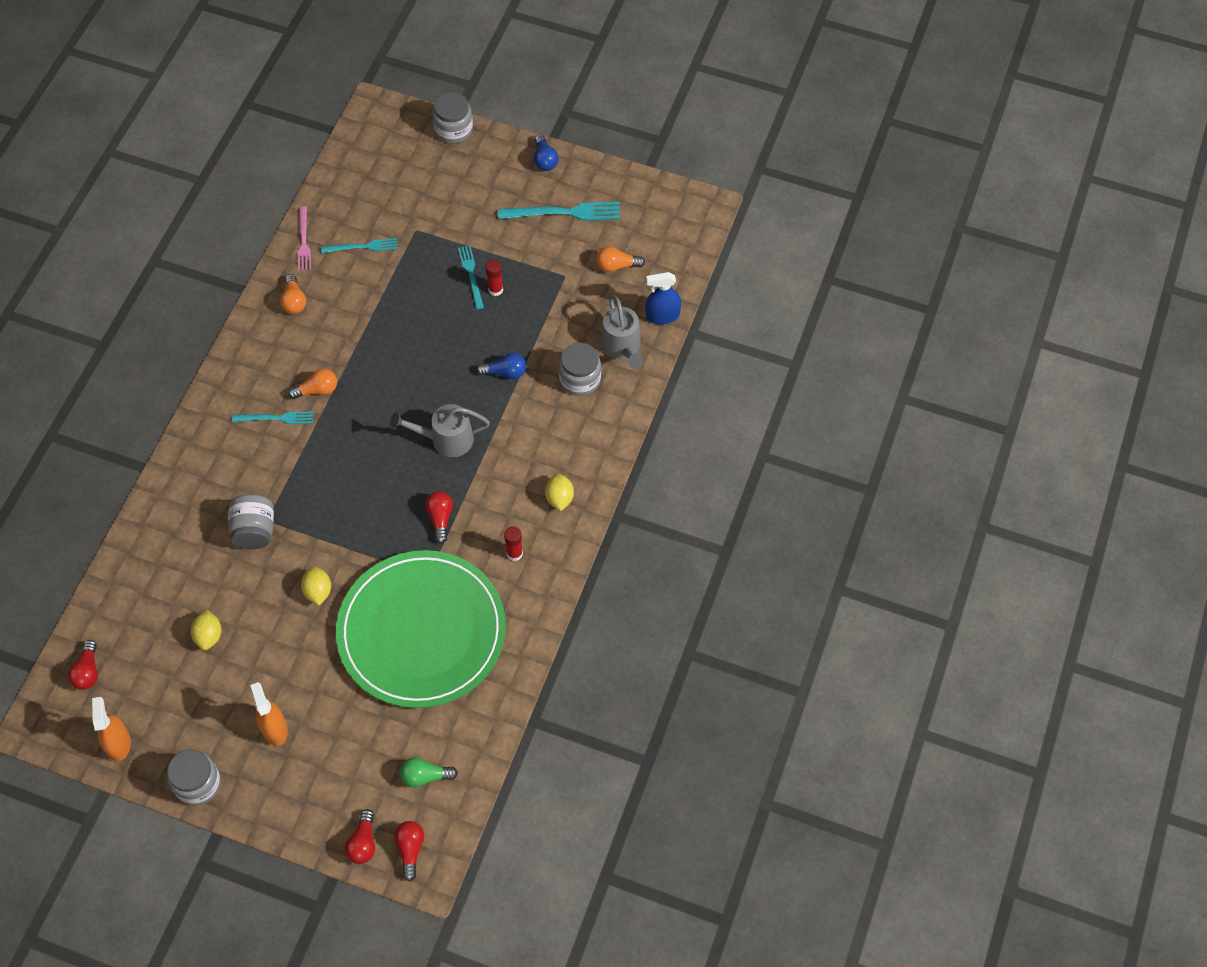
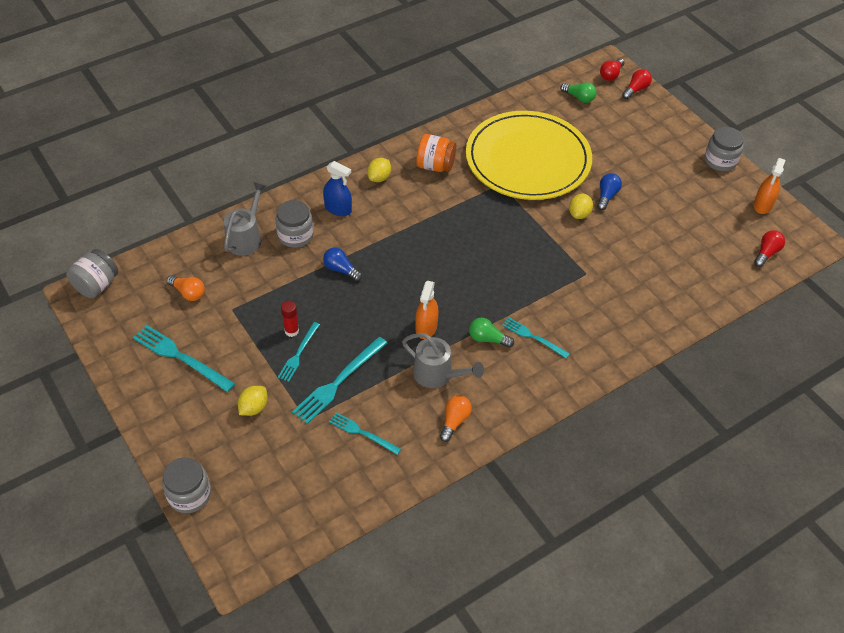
camera: 145 degrees left, 10 degrees down
(209, 636) = (670, 229): yellow lemon -> yellow lemon (253, 408)
(254, 531) = (600, 272): grey jar -> grey jar (97, 285)
(274, 728) = (655, 162): orange spray bottle -> orange spray bottle (426, 327)
(304, 241) = (407, 471): pink fork -> none
(317, 390) = (487, 339): orange light bulb -> green light bulb
(416, 273) = (338, 382): none -> turquoise fork
(422, 631) = (528, 159): green plate -> yellow plate
(440, 518) = (466, 209): red light bulb -> none
(446, 439) = (421, 252): grey watering can -> grey watering can (438, 375)
(514, 553) = (435, 166): red glue stick -> orange jar
(544, 160) = (147, 412): blue light bulb -> blue light bulb (607, 196)
(662, 315) = (197, 241): blue spray bottle -> blue spray bottle (338, 209)

